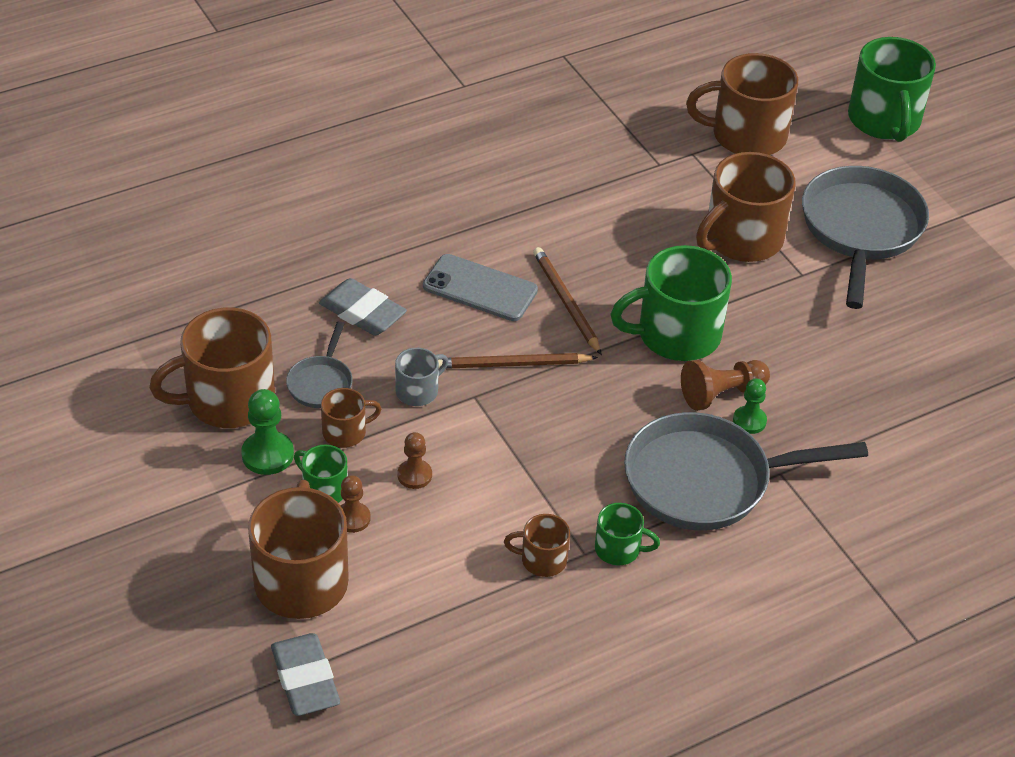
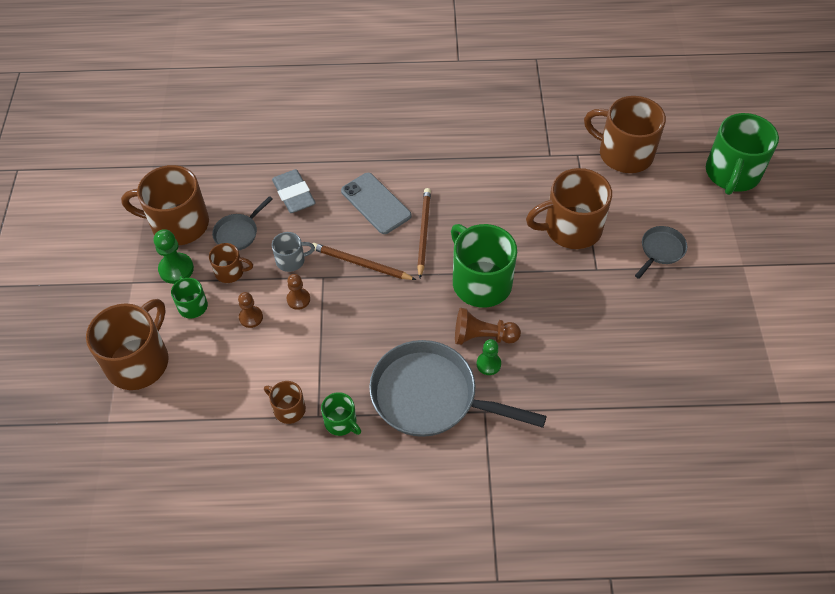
camera: 30 degrees right, 10 degrees up
(305, 679) = (96, 429): grey eraser -> none
(352, 518) = (195, 332): brown pawn -> brown pawn (298, 299)
(676, 334) = (480, 282): green mug -> green mug turned 45 degrees clockwise
(861, 230) = (661, 250): grey pan -> grey pan, size x0.47

